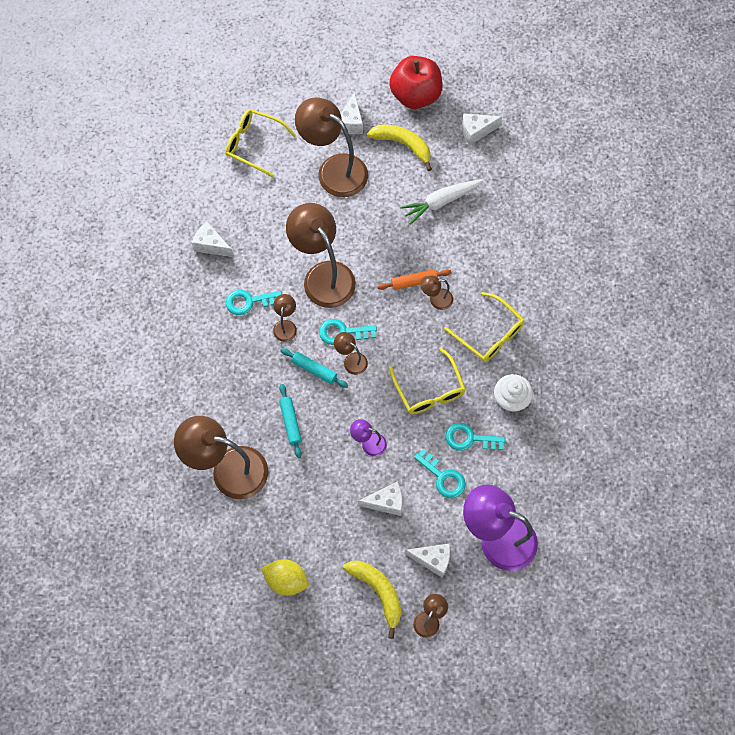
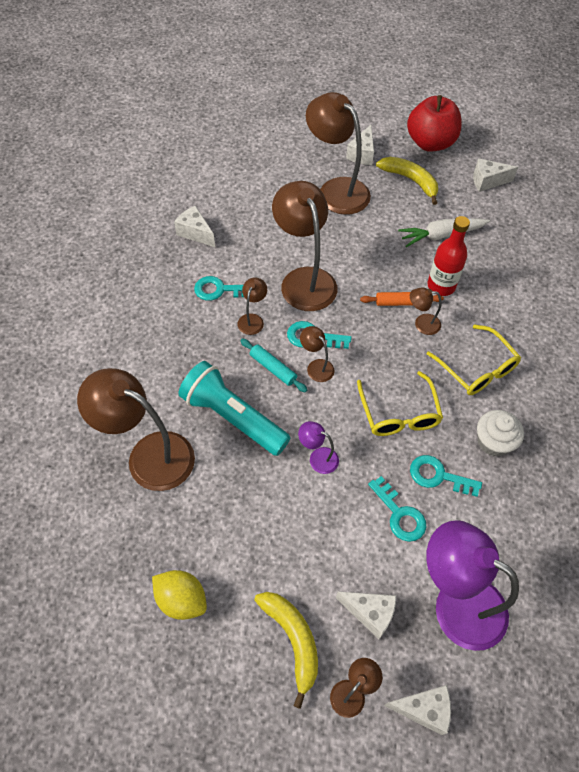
camera: 10 degrees right, 10 degrees down
(254, 144) = (262, 156): yellow glasses -> none
(290, 422) = (233, 418): turquoise rolling pin -> turquoise flashlight
(386, 502) = (325, 530): white cheese -> white cheese (423, 709)
(447, 257) = (441, 286): none -> red bottle

